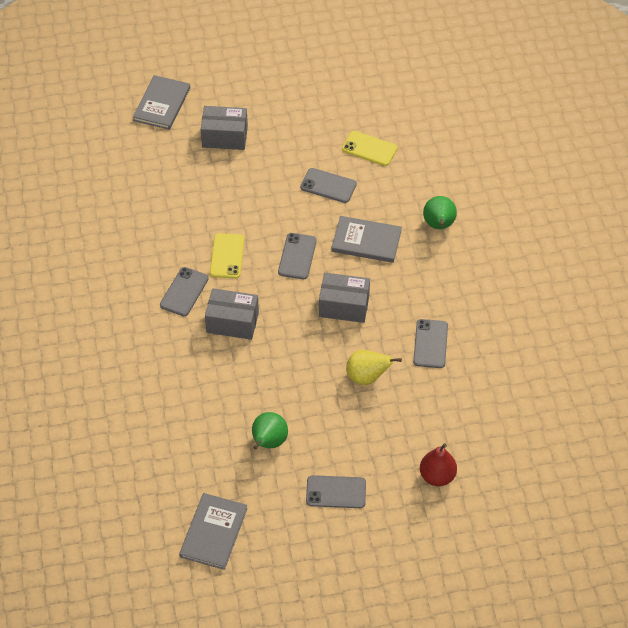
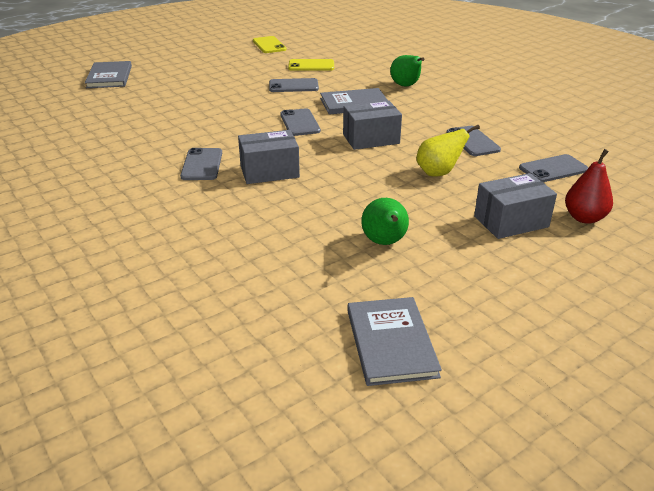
camera: 25 degrees left, 20 degrees down
(225, 137) = (180, 81): grey box -> grey box (511, 222)
(227, 256) = (231, 136): yellow phone -> yellow phone (269, 45)
(336, 492) = (499, 260): grey phone -> grey phone (553, 169)

